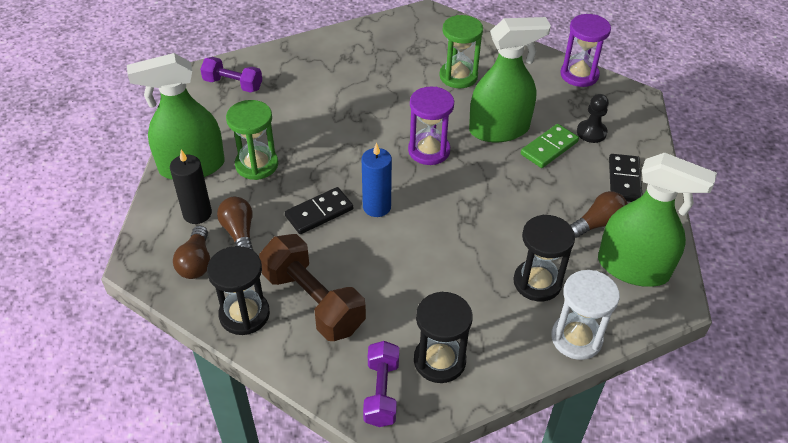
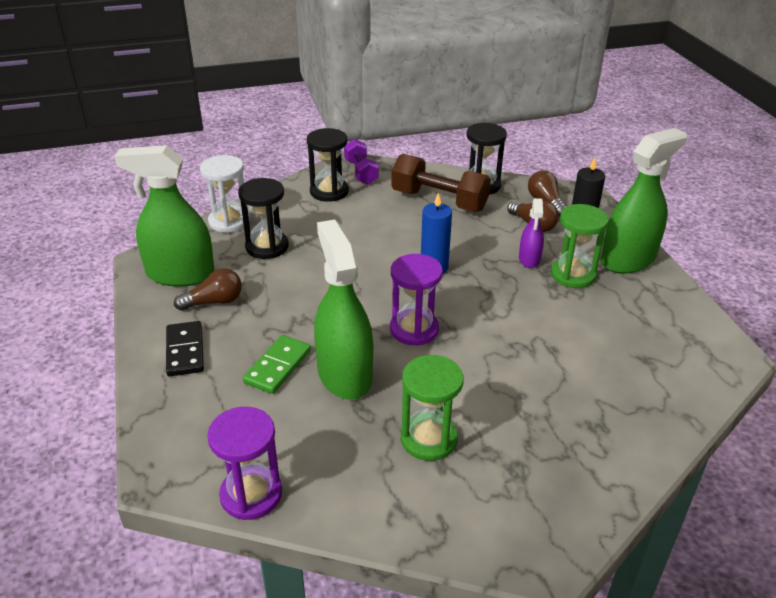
camera: 160 degrees right, 10 degrees down
(233, 84) = (689, 348): purple dumbbell -> none
(280, 192) = (529, 259): none -> purple spray bottle
(319, 212) = (481, 252): black domino -> none
(499, 129) = (344, 374): green spray bottle -> green spray bottle turned 105 degrees clockwise
(591, 132) = (226, 401): black pawn -> none
(598, 223) = (214, 302): brown light bulb -> brown light bulb turned 150 degrees counterclockwise

